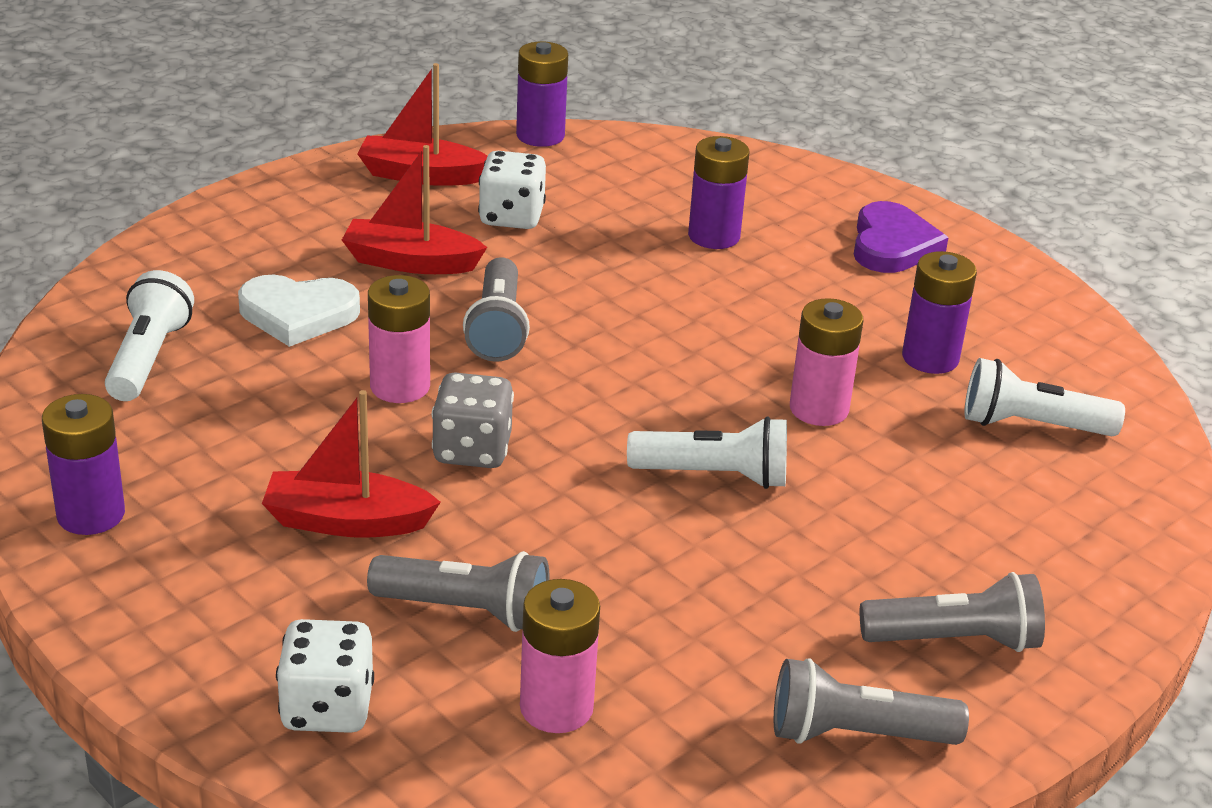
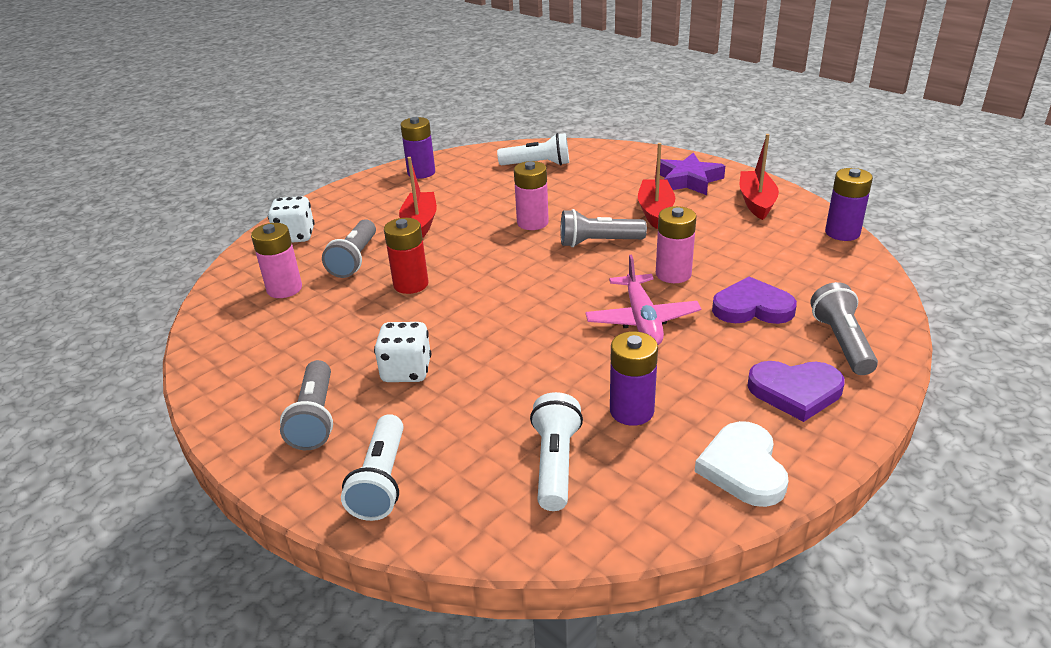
camera: 90 degrees right, 0 degrees up
(298, 314) = (589, 190): white heart -> white heart (743, 468)
(313, 215) = (688, 180): none -> purple star
(472, 450) = (481, 247): grey dice -> none
(511, 217) = (726, 234): white dice -> white dice (406, 371)
(580, 537) = (411, 284): none -> red battery
(714, 236) = (752, 307): purple battery -> purple heart
(714, 475) = (470, 322): white flashlight -> white flashlight (381, 481)
(730, 321) = (642, 320): none -> pink plane
(819, 409) = (549, 359): pink battery -> pink battery (673, 274)
(856, 734) = (245, 380): grey flashlight -> grey flashlight (842, 342)

